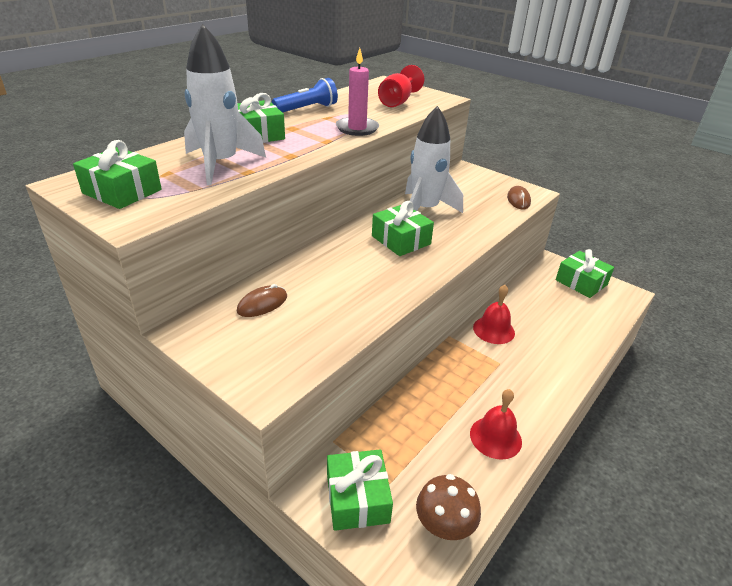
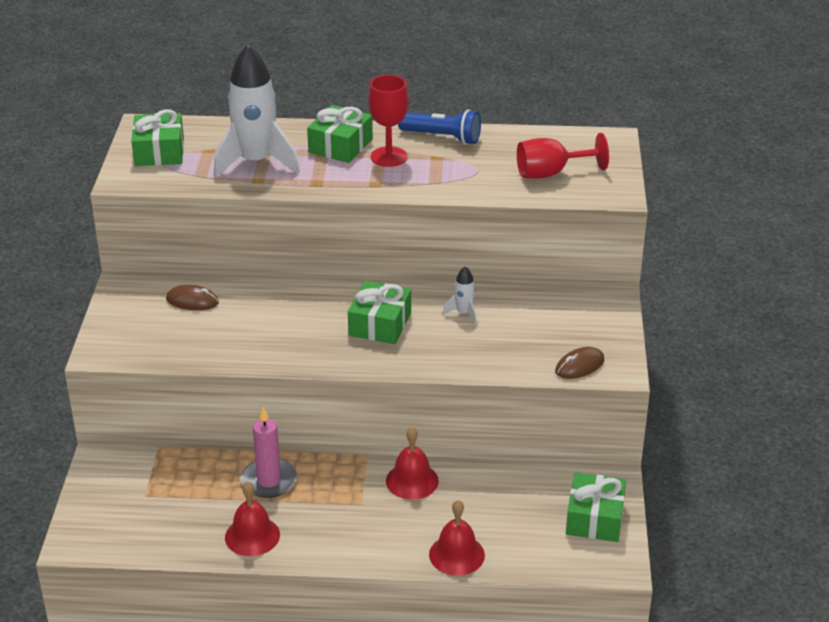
camera: 55 degrees right, 0 degrees up
(300, 127) = (389, 157): none -> red goblet
(357, 128) = (432, 184): pink candle -> pink candle (269, 481)
(357, 498) = (115, 485): green gift -> none
(425, 210) = (464, 313): white rocket -> white rocket, size x0.43
(444, 525) = (130, 540): brown mushroom -> none
(583, 346) = (456, 554): none -> red bell

